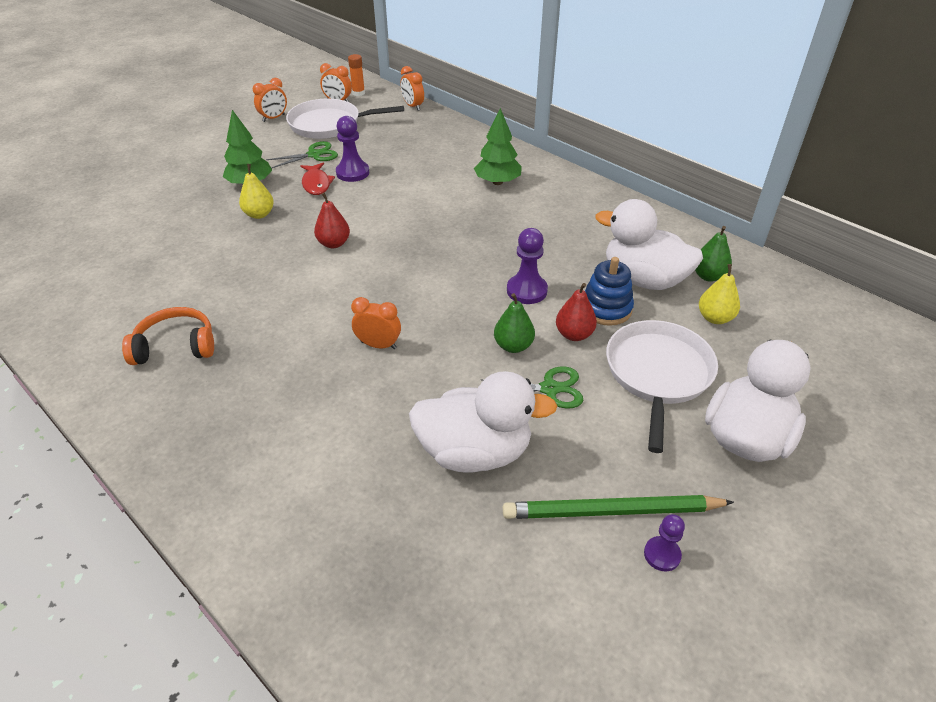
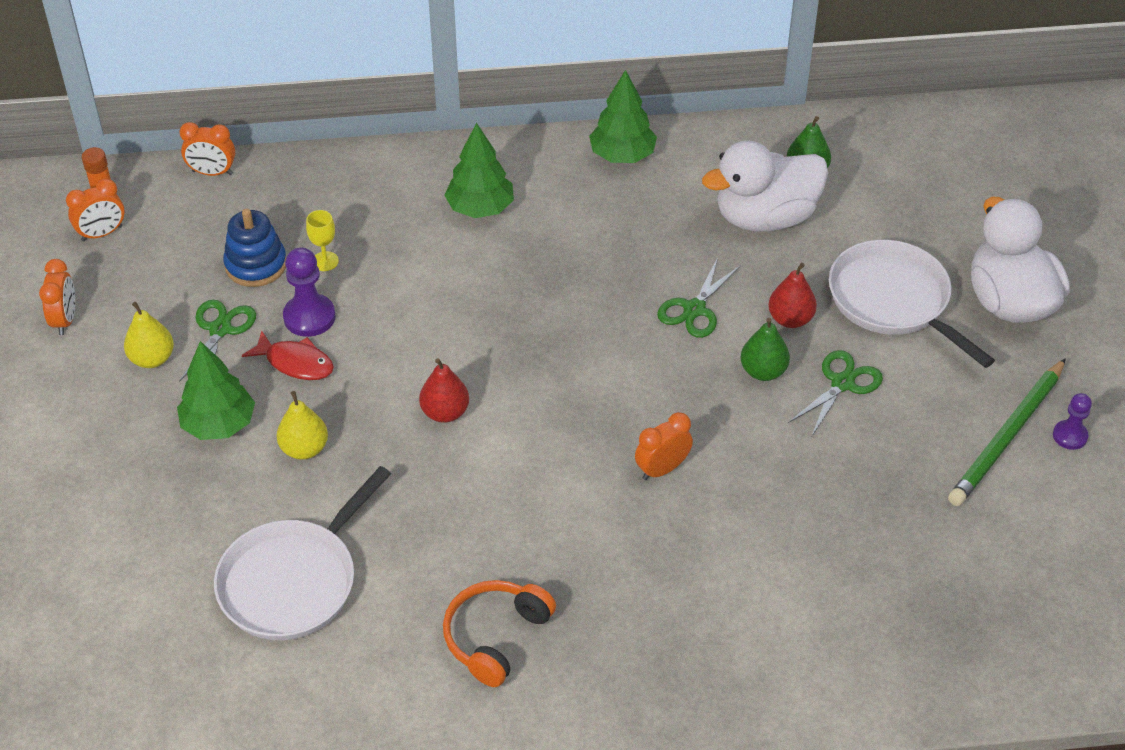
camera: 50 degrees left, 5 degrees up
(329, 124) = (156, 275): white pan -> white pan (293, 582)
(396, 159) = (325, 261): none -> yellow goblet
(475, 452) = (869, 482): white duck -> none
(527, 290) = (694, 309): purple pawn -> green scissors
(606, 308) = (778, 273): blue stacking toy -> blue stacking toy (256, 265)
(607, 205) = (622, 155): none -> green tree
(715, 318) = (864, 212): yellow pear -> yellow pear (152, 359)

